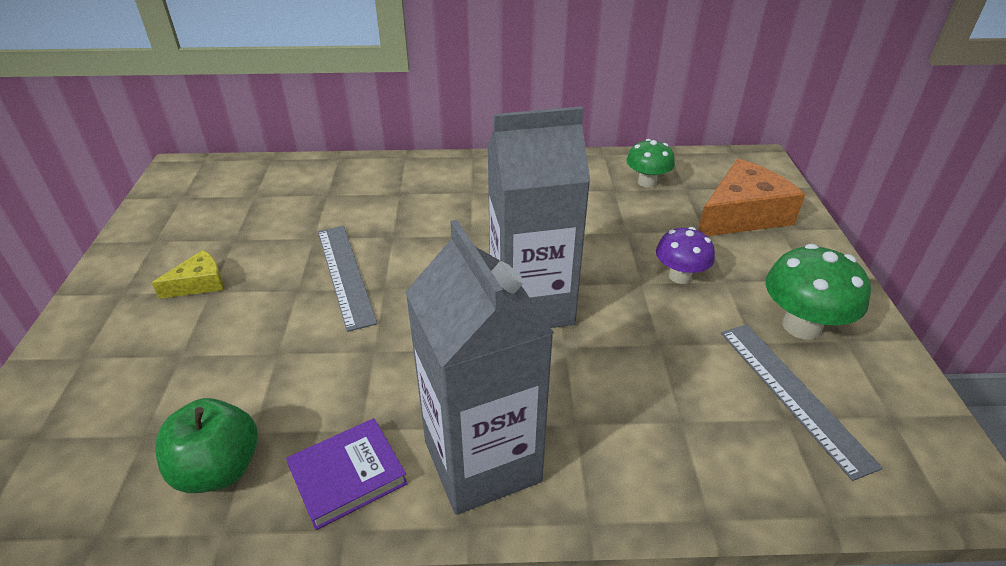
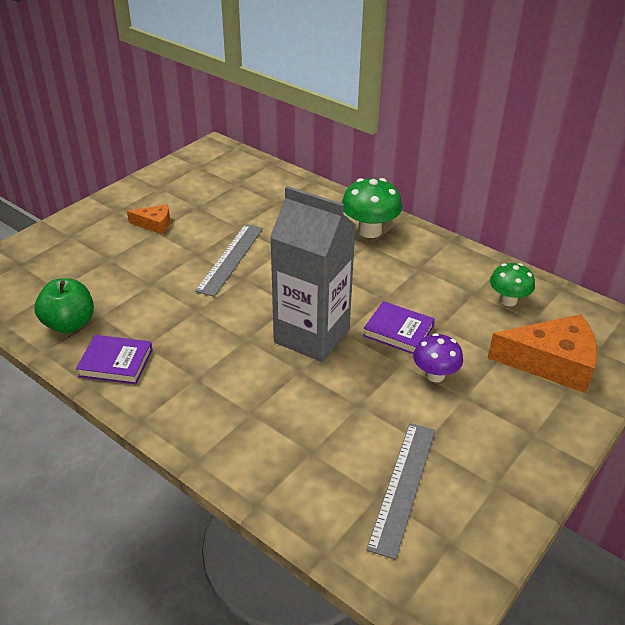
camera: 40 degrees right, 0 degrees up
(199, 283) = (154, 224): yellow cheese -> orange cheese
(482, 461) = (181, 398): grey carton -> none
(600, 255) = (398, 331): none -> purple book
(801, 326) = (475, 456): green mushroom -> green mushroom (369, 231)

